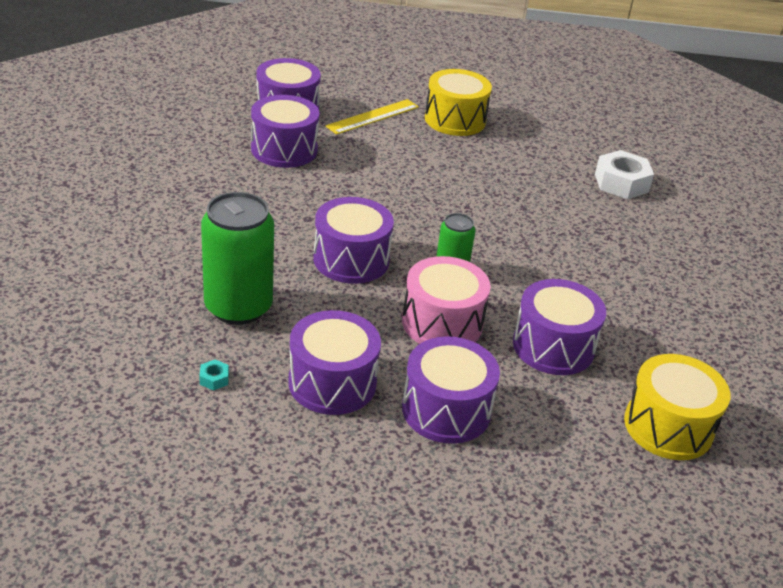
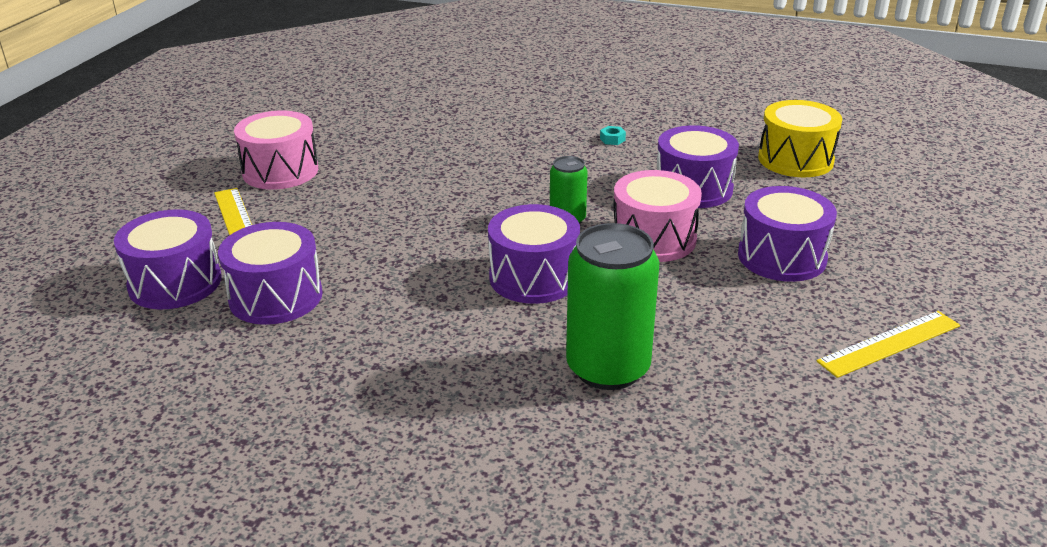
camera: 70 degrees left, 5 degrees down
(214, 379) = (738, 398): turquoise nut -> turquoise nut (612, 139)
(319, 482) = (889, 343): none -> yellow ruler
(332, 382) = (744, 317): purple drum -> none
(455, 120) = (280, 171): yellow drum -> pink drum
(621, 183) = (450, 109): white nut -> none

